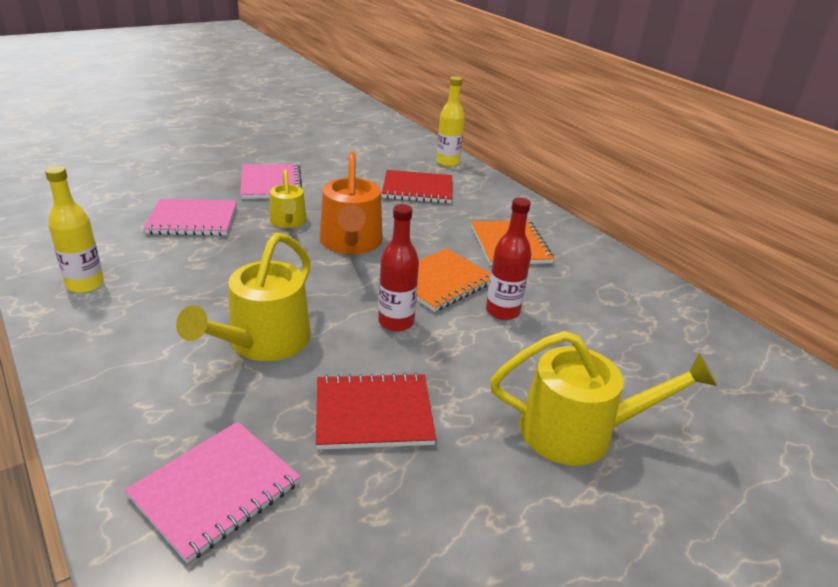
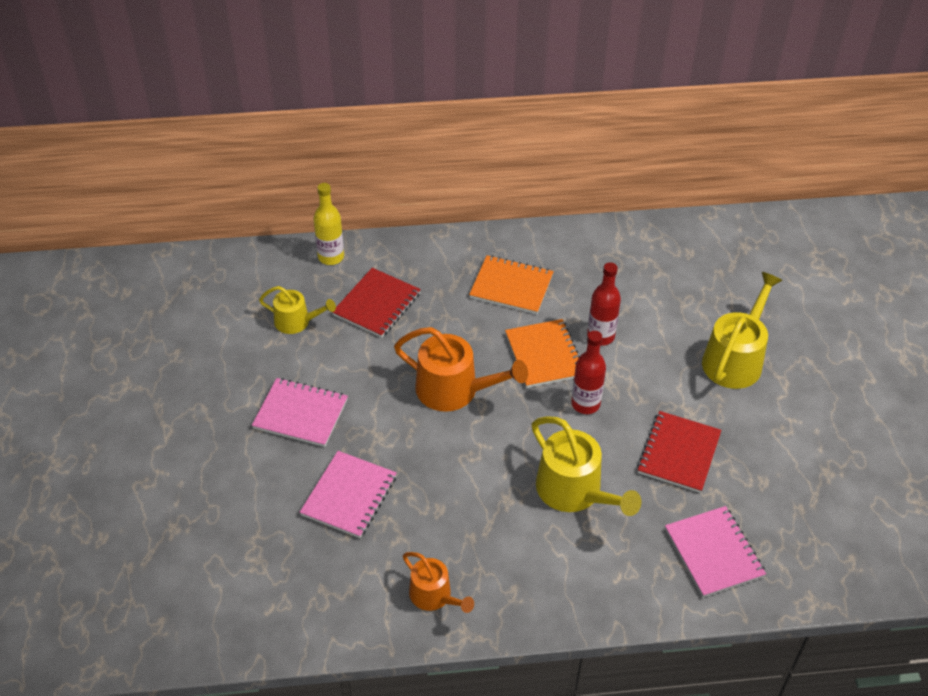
camera: 60 degrees left, 15 degrees up
(85, 285) = (434, 596): yellow bottle -> orange watering can
(288, 221) = (391, 423): yellow watering can -> yellow watering can (296, 322)

